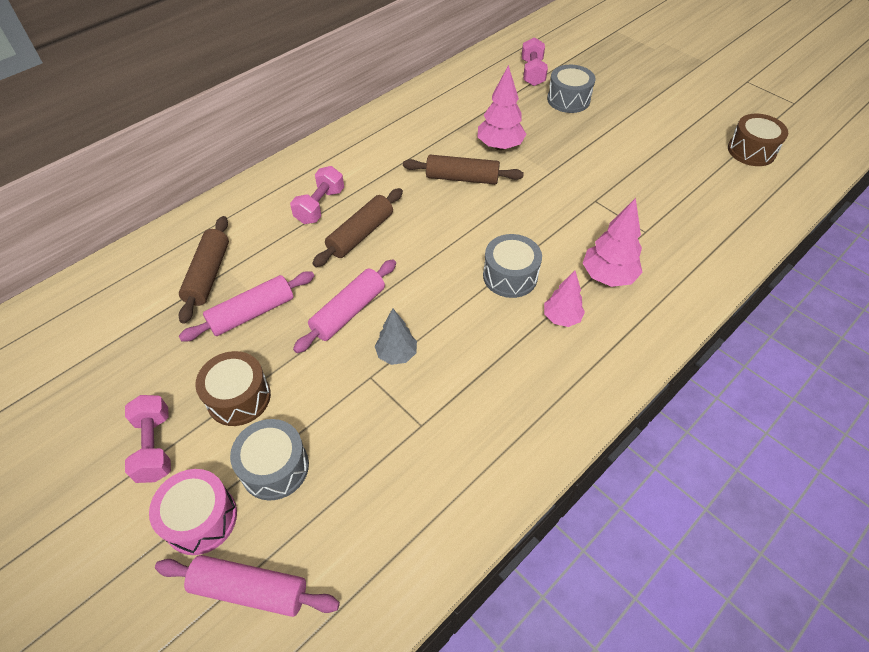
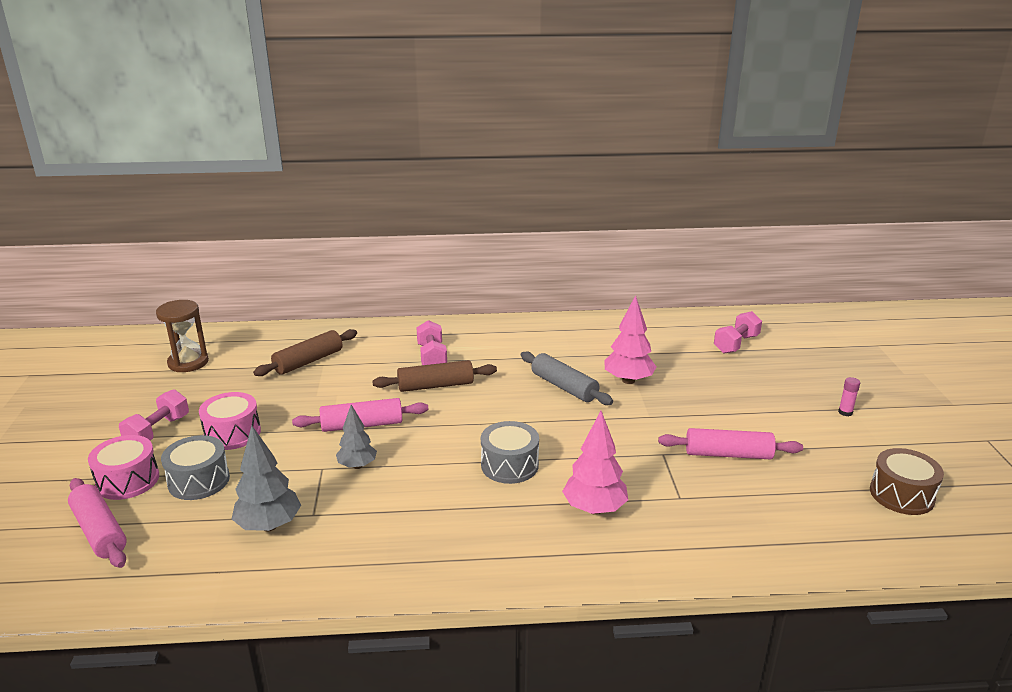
camera: 40 degrees right, 25 degrees down
(75, 350) = (188, 362): none -> brown hourglass
(239, 397) = (232, 433): brown drum -> pink drum
(252, 313) = (303, 394): pink rolling pin -> pink rolling pin (728, 454)
(320, 206) = (432, 357): pink dumbbell -> pink dumbbell turned 75 degrees counterclockwise
(399, 462) = (269, 525): none -> grey tree
(462, 178) = (564, 387): brown rolling pin -> grey rolling pin
(561, 318) = (511, 513): pink tree -> none
(568, 99) = (744, 375): grey drum -> none
(658, 100) = (845, 412): none -> pink glue stick

